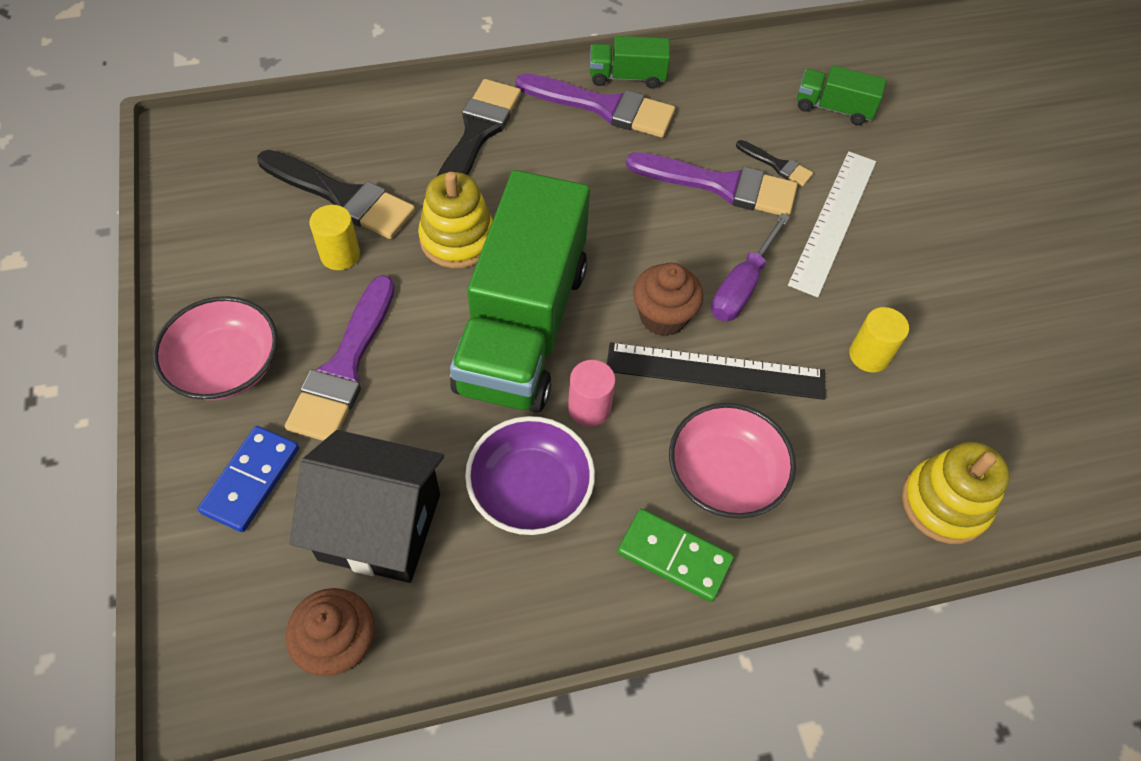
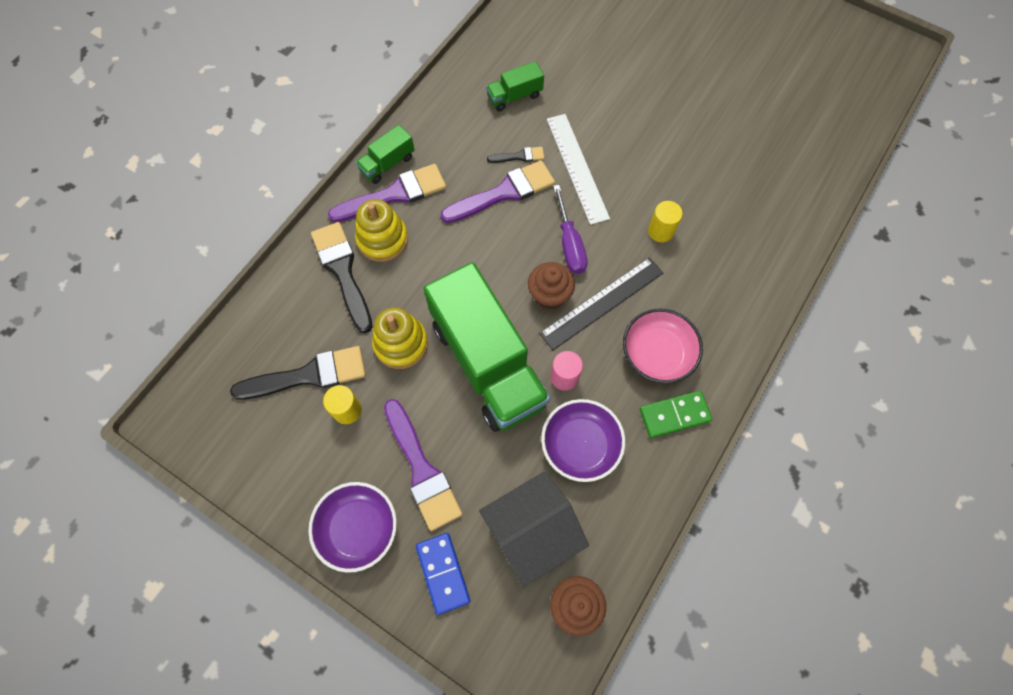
camera: 40 degrees left, 10 degrees up
(226, 366) = (358, 528): pink bowl -> purple bowl
(944, 503) = (757, 280): yellow stacking toy -> yellow stacking toy (382, 239)

